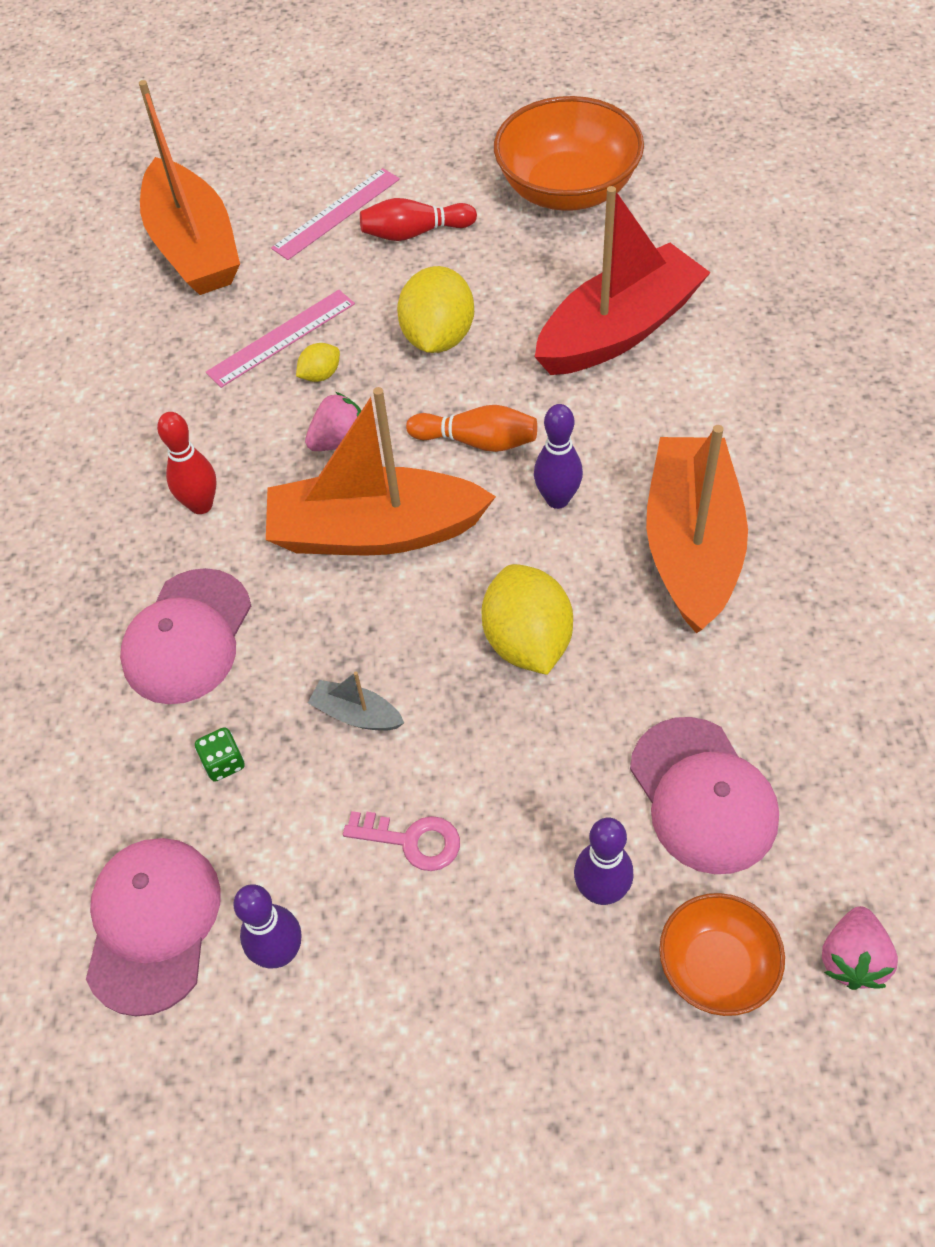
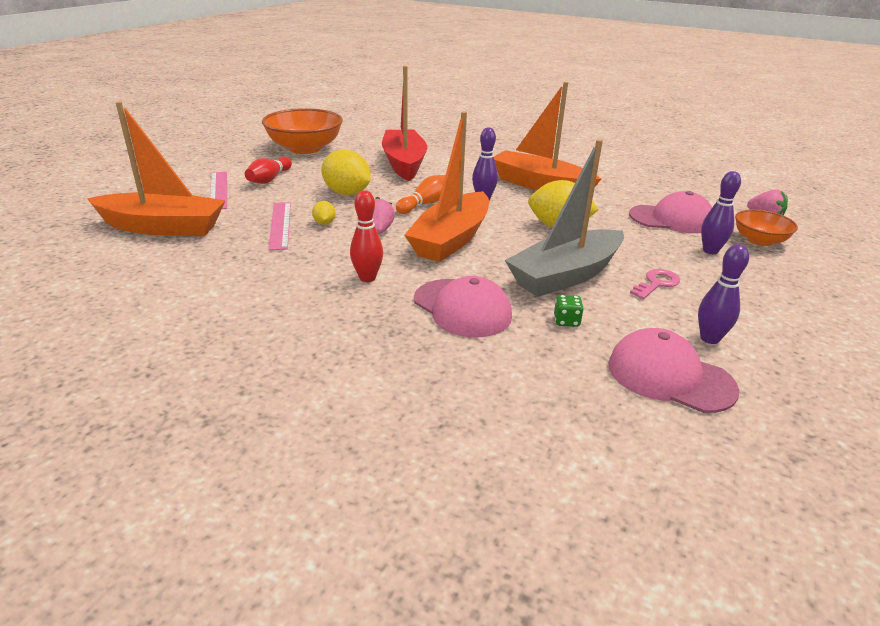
camera: 65 degrees left, 25 degrees down
(356, 714) = (565, 275): grey boat -> grey boat, size x2.47

